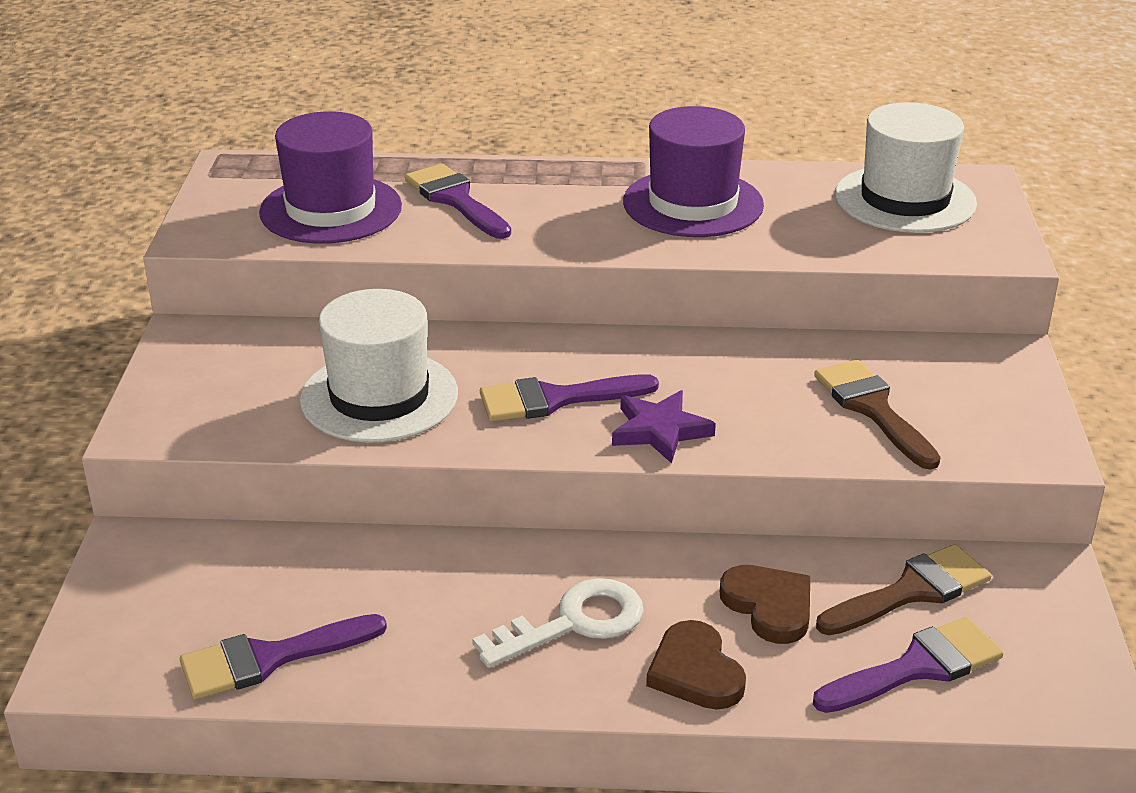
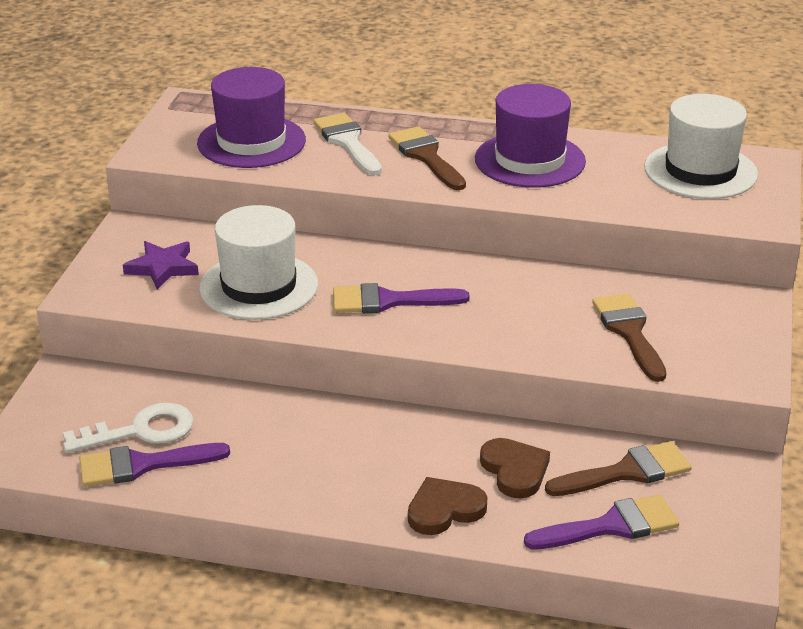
camera: 10 degrees right, 0 degrees up
(456, 200) = (348, 142): purple brush -> white brush
(562, 210) = (426, 156): none -> brown brush
(574, 623) = (366, 466): white key -> white key (140, 431)
(660, 431) = (459, 332): purple star -> purple star (162, 268)
(695, 671) = (444, 510): brown heart -> brown heart turned 75 degrees clockwise

